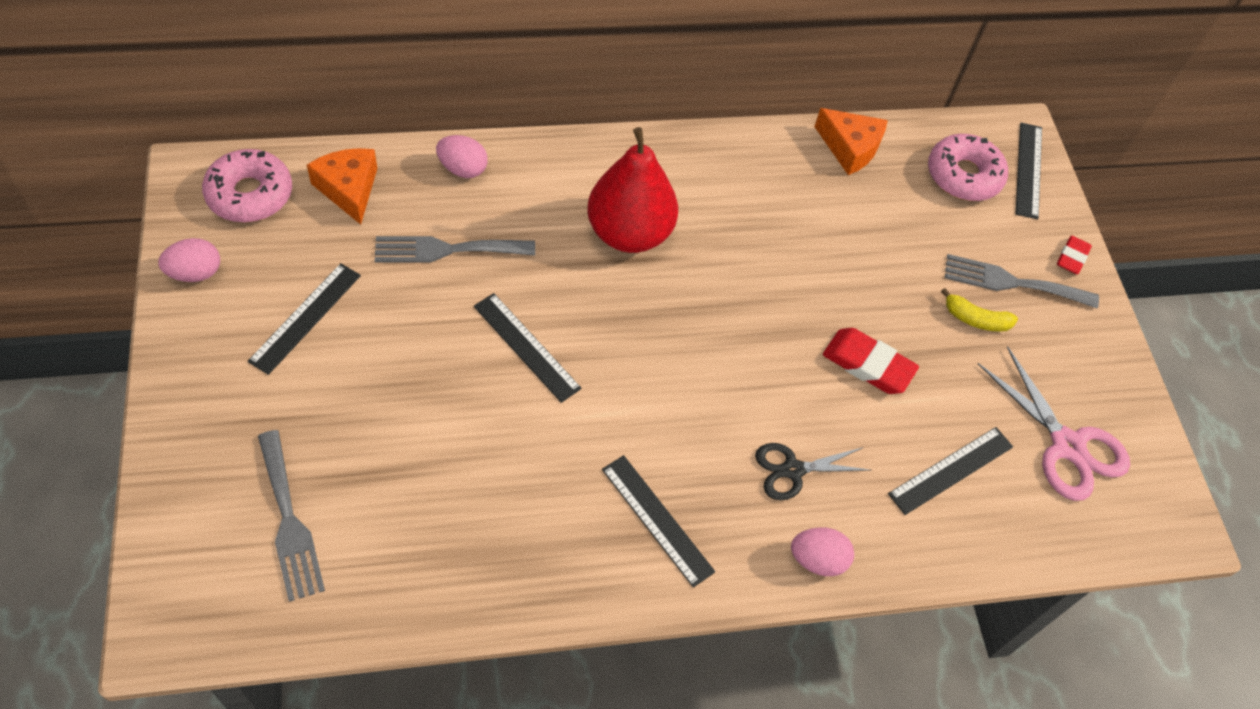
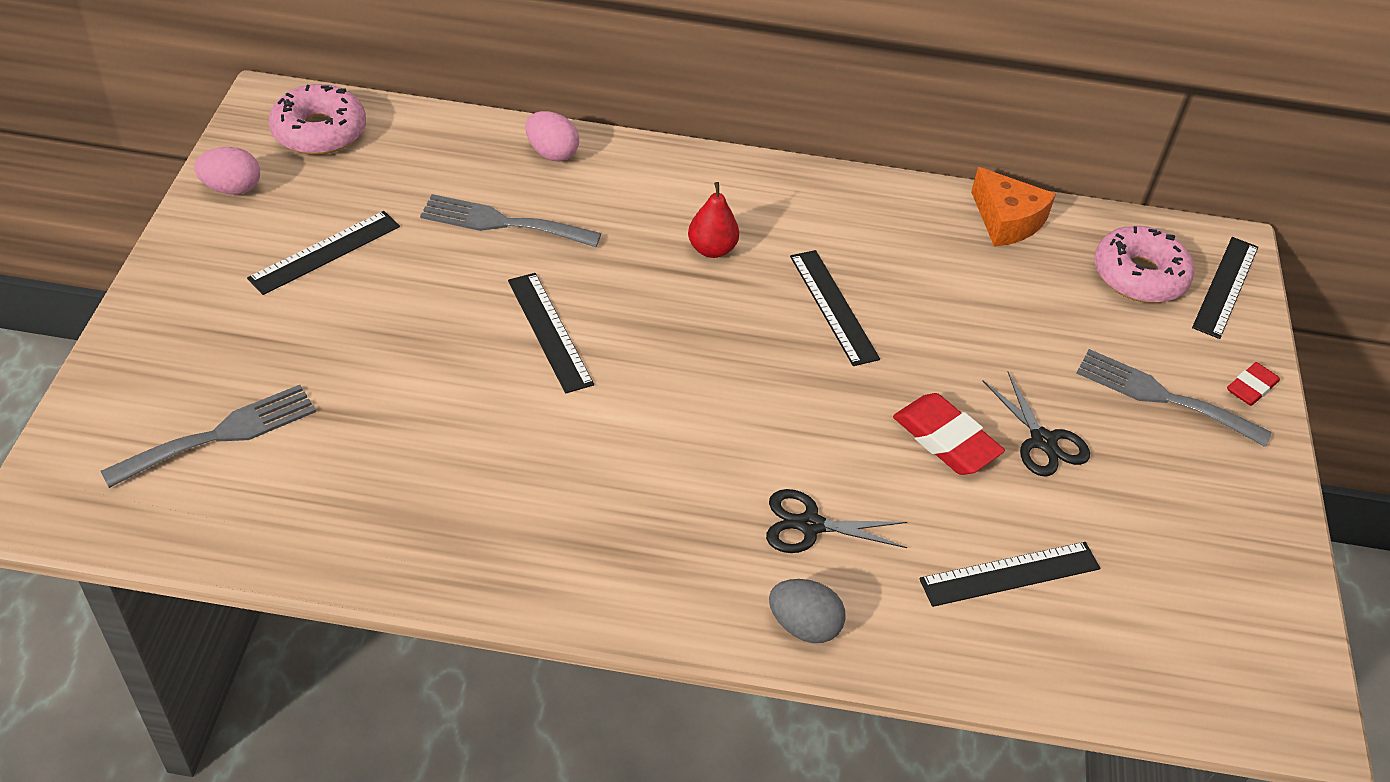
camera: 20 degrees right, 10 degrees down
(289, 521) = (221, 435): grey fork -> grey fork turned 120 degrees counterclockwise
(349, 189) = (423, 147): orange cheese -> none
(629, 233) = (712, 249): red pear -> red pear, size x0.49
(657, 520) = (626, 535): black ruler -> black ruler (833, 307)
(817, 560) = (803, 626): pink egg -> grey egg
(939, 346) = (1043, 441): none -> black scissors
(975, 319) = (1100, 424): yellow banana -> none
(1067, 445) = (1173, 585): pink scissors -> none

